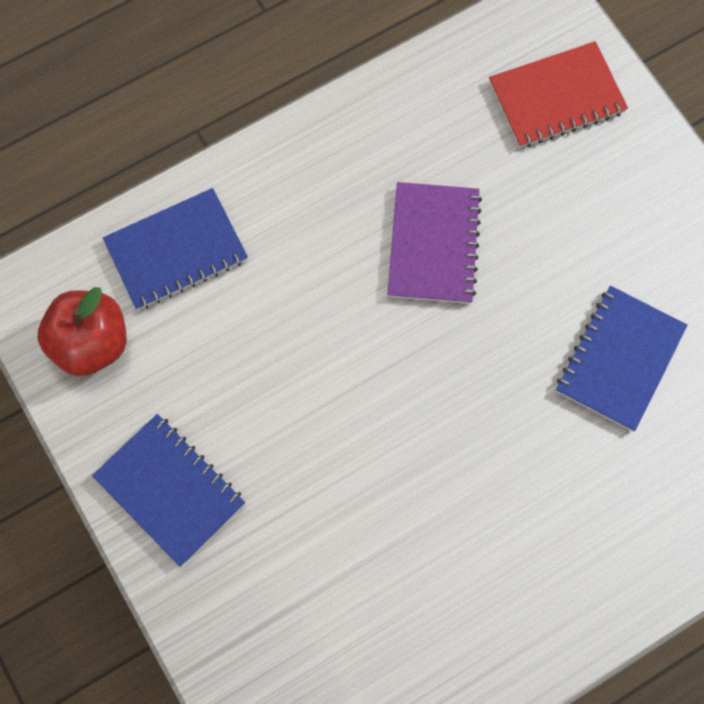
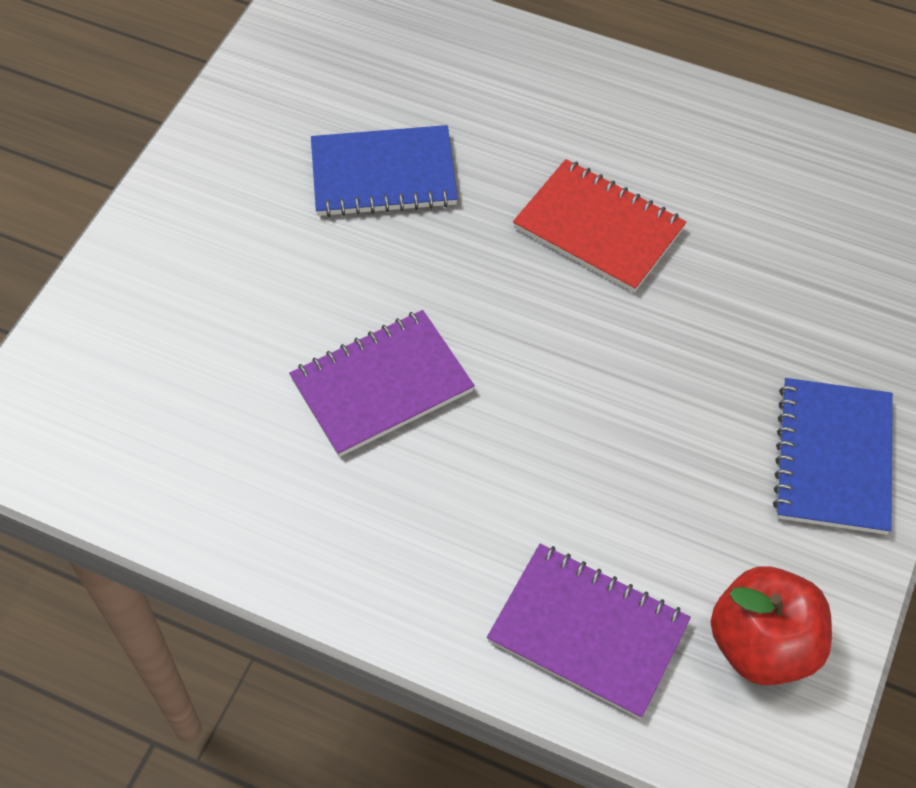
camera: 125 degrees left, 15 degrees down
(176, 251) = (588, 631): blue notebook -> purple notebook
(556, 97) = (119, 370): red notebook -> red notebook (599, 228)

